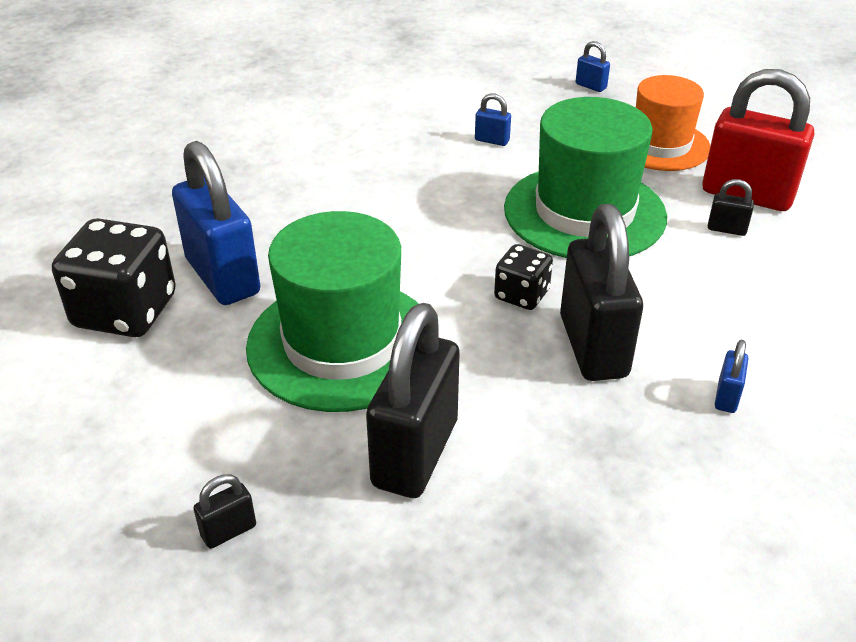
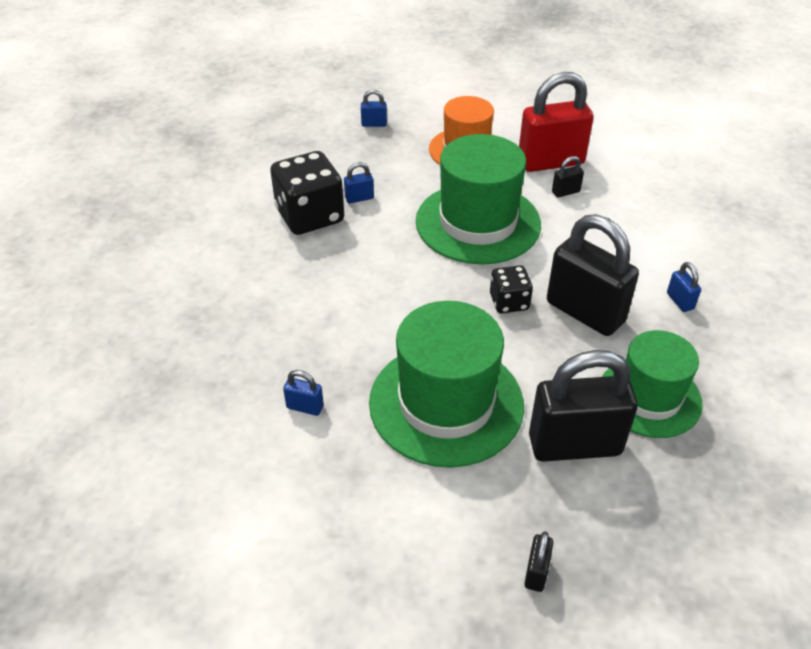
camera: 40 degrees left, 5 degrees up
(125, 311) = (268, 478): black dice -> black dice (310, 216)
(223, 277) = (305, 407): blue padlock -> blue padlock, size x0.41
(415, 453) = (574, 445): black padlock -> black padlock turned 75 degrees counterclockwise
(558, 462) = (649, 397): none -> green hat

